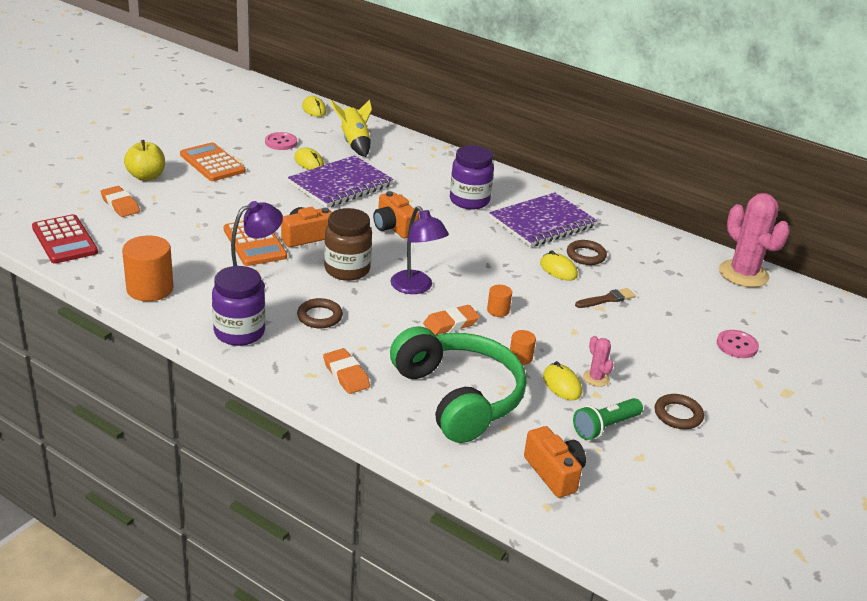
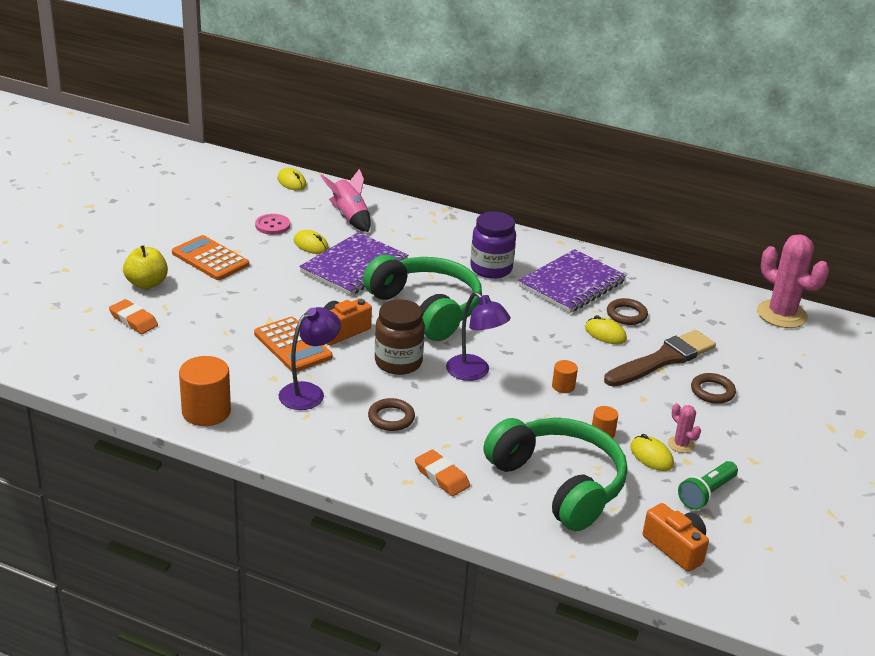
camera: 10 degrees left, 0 degrees up
(64, 240) = (92, 369): red calculator -> none
(239, 333) = (318, 447): purple jar -> none
(354, 143) = (349, 217): yellow rocket -> pink rocket
(393, 227) = (426, 308): orange camera -> green headphones
(451, 324) = (523, 407): orange eraser -> none
(607, 299) = (663, 359): brown brush -> brown brush, size x2.05
(678, 415) = (768, 471): brown ring -> brown ring (712, 391)
(737, 345) = (799, 391): pink button -> none

